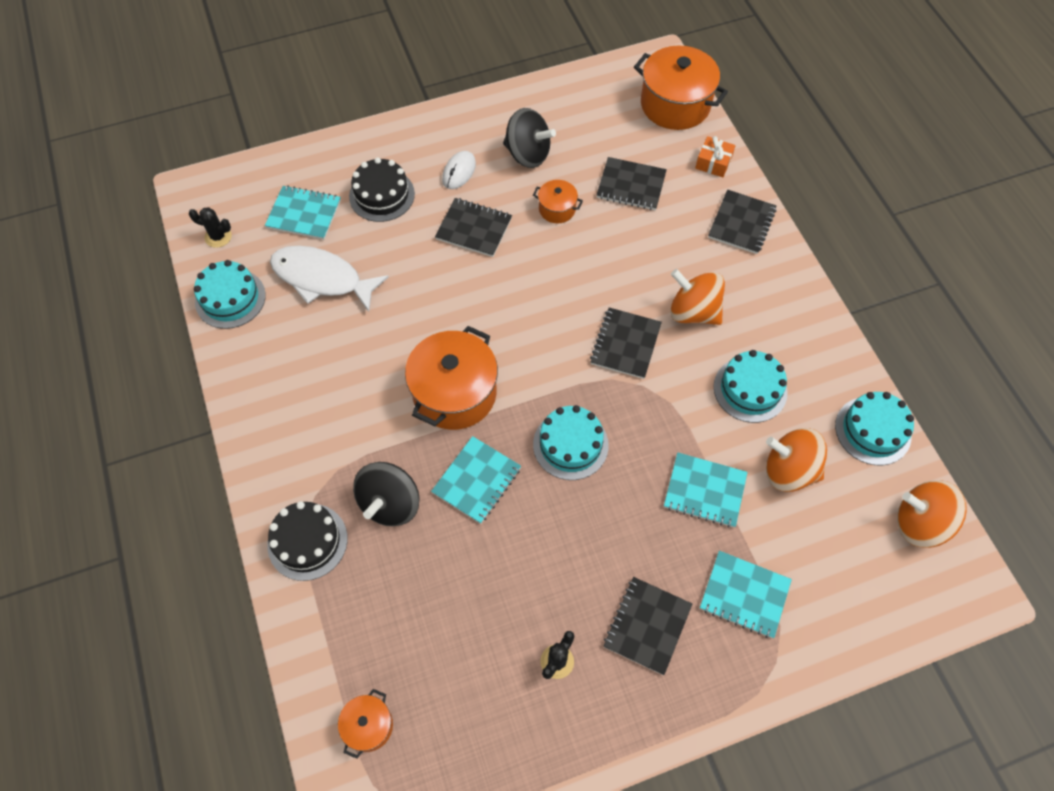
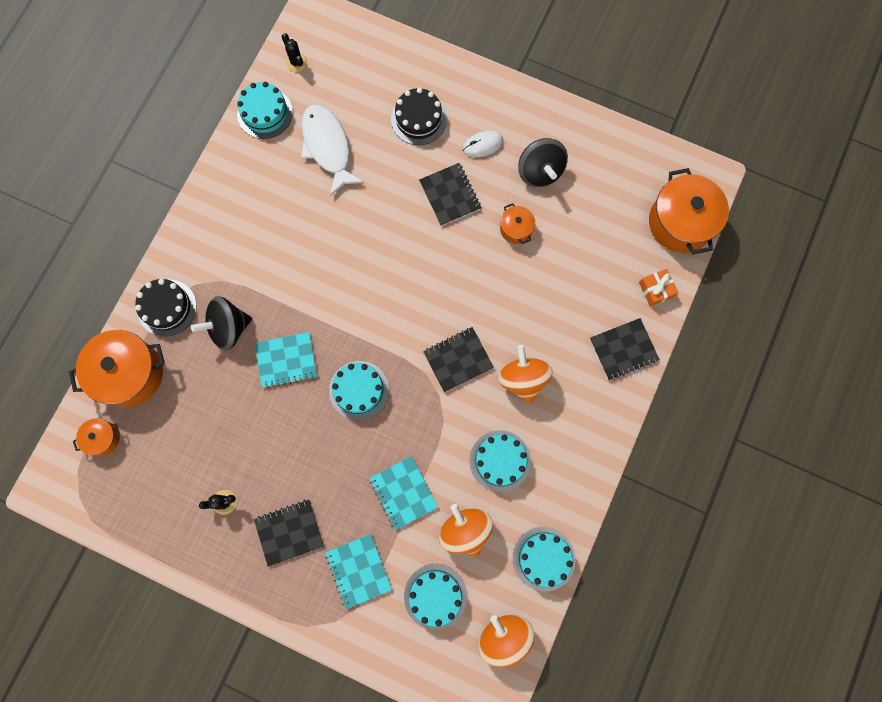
camera: 45 degrees right, 15 degrees up
(304, 214) = (360, 91): turquoise notebook -> none
(454, 393) = (328, 295): orange pot -> orange pot (130, 373)
(631, 185) = (582, 256): black notebook -> none
(830, 548) = (435, 596): none -> turquoise cake

